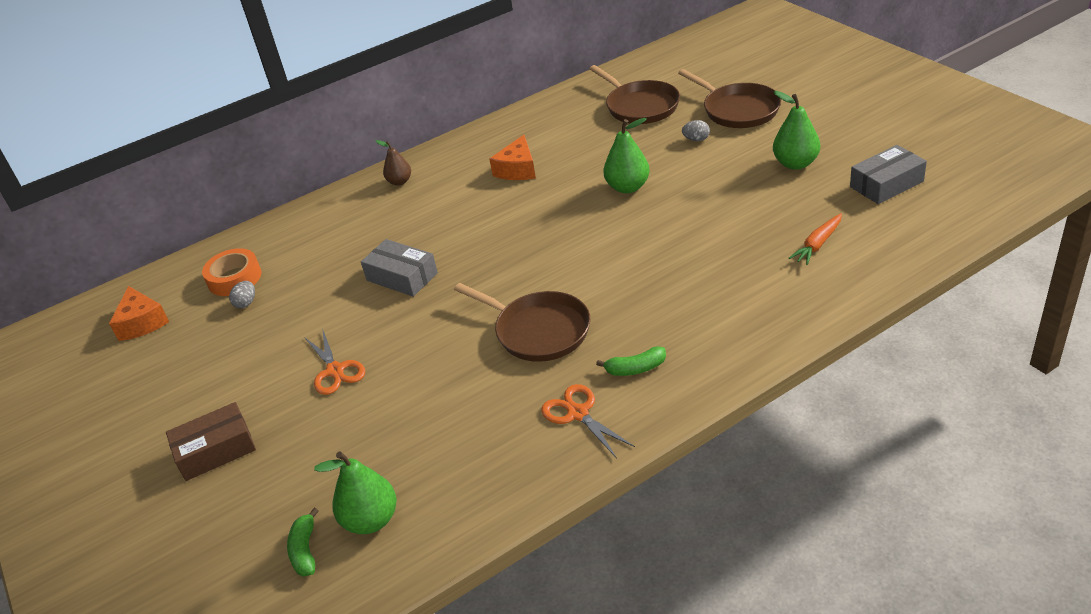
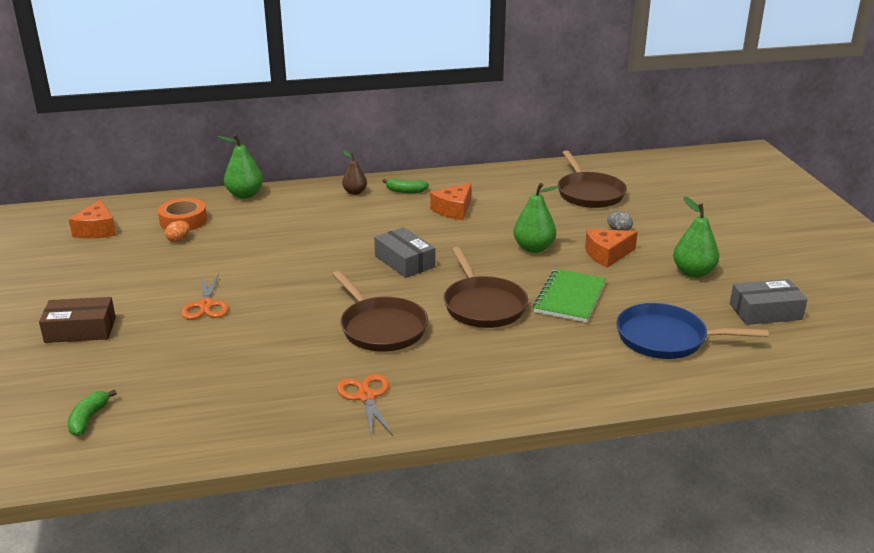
camera: 15 degrees right, 10 degrees down
(246, 303) = (178, 240): grey egg -> orange egg
(371, 520) = (151, 415): green pear -> green pear (245, 195)
(402, 277) = (305, 257): grey box -> grey box (404, 261)
(635, 368) = (438, 380): green banana -> green banana (405, 191)
(700, 231) = (570, 298): none -> green notebook
(703, 171) = (607, 254): none -> orange cheese
(738, 110) = (672, 219): brown pan -> brown pan (483, 305)
(817, 244) = (666, 338): orange carrot -> blue pan

